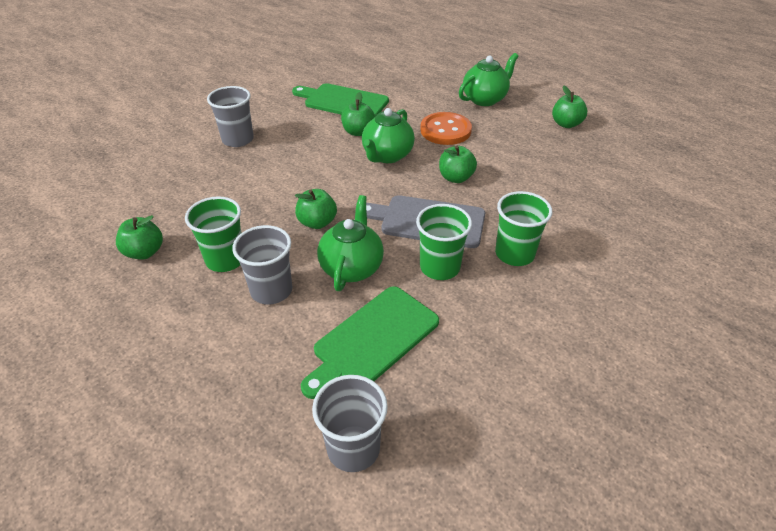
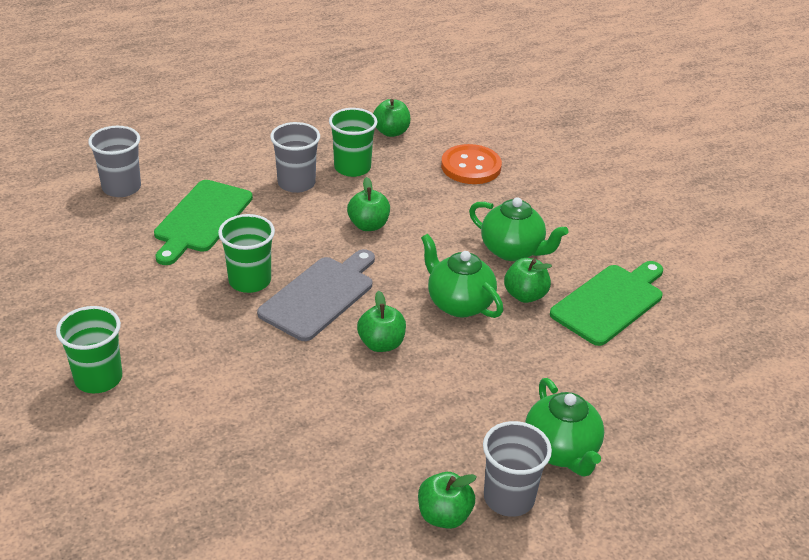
camera: 110 degrees right, 5 degrees down
(238, 139) = (551, 204): grey cup -> grey cup (509, 498)
(352, 267) = (291, 230): green teapot -> green teapot (513, 251)
(372, 340) = (201, 219): green cutting board -> green cutting board turned 135 degrees counterclockwise
(445, 130) = (491, 374): orange button -> orange button (471, 166)
(514, 254) = (227, 337): green cup -> green cup (98, 378)

